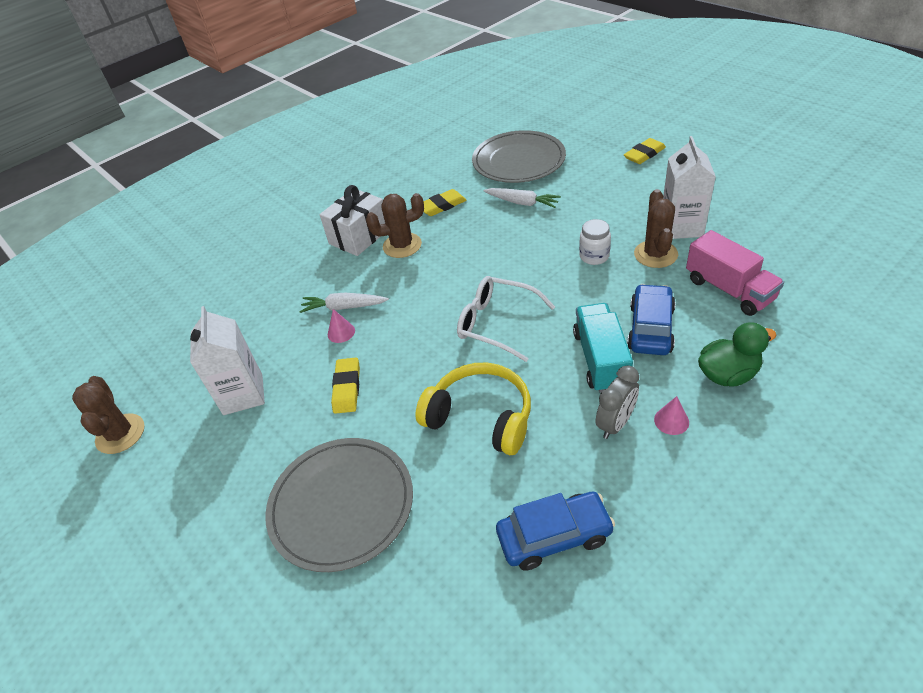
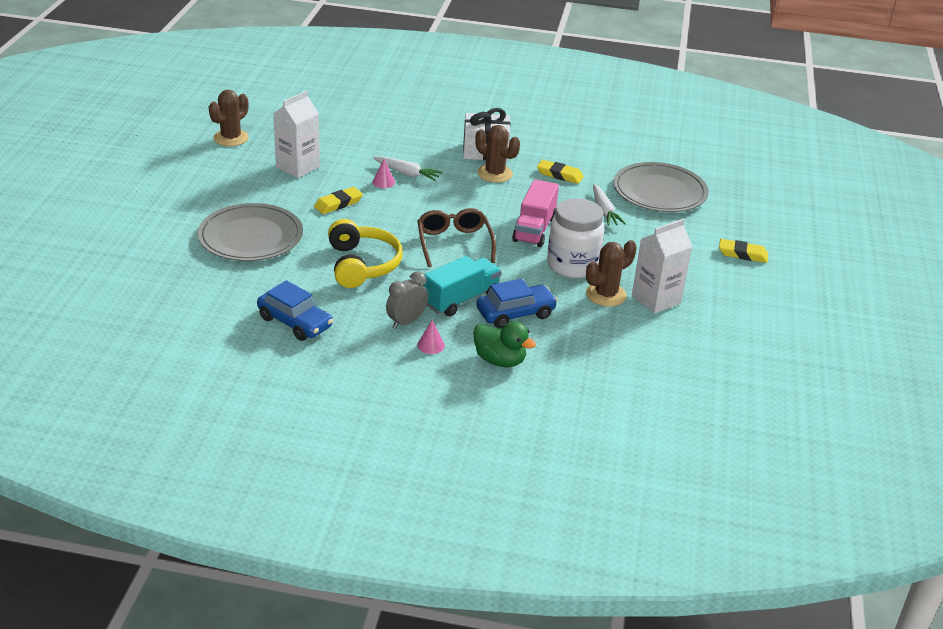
camera: 45 degrees right, 10 degrees down
(343, 307) = (407, 174): white carrot -> white carrot turned 150 degrees clockwise
(497, 323) = (454, 243): white glasses -> brown glasses
(594, 256) = (572, 265): white jar -> white jar, size x1.89
(615, 424) = (406, 322): grey clock -> grey clock turned 135 degrees clockwise
(729, 289) = (598, 341): pink truck -> pink truck (534, 229)

